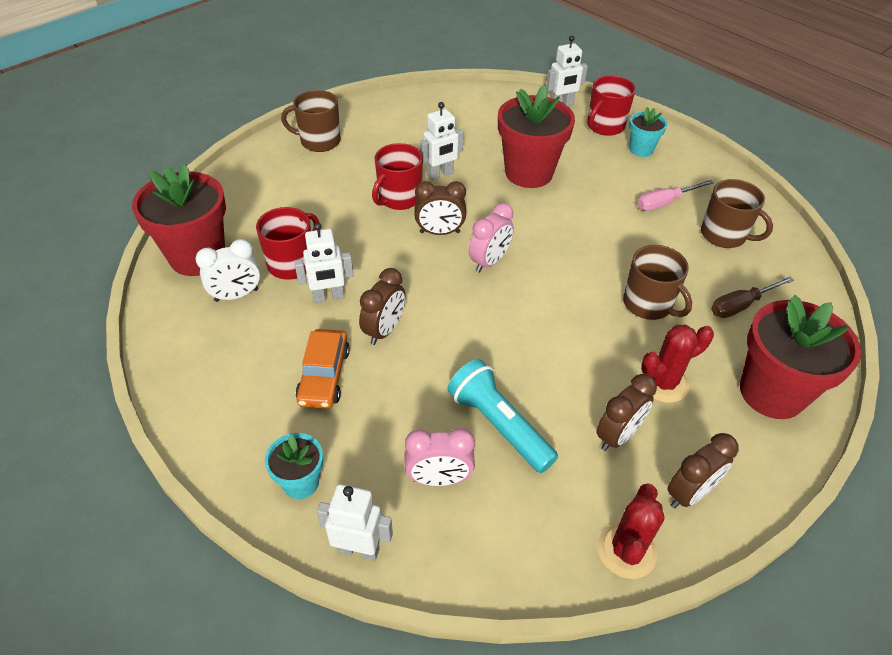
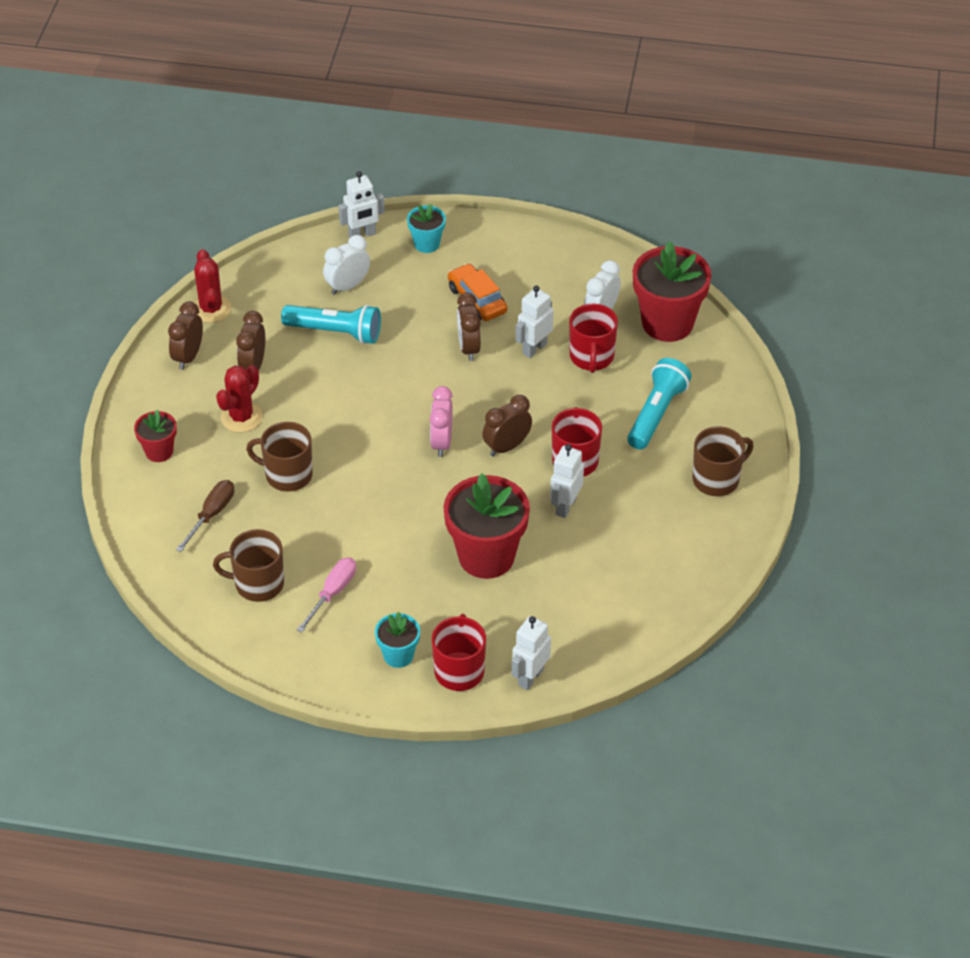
camera: 145 degrees right, 0 degrees up
(301, 197) = (656, 413): none -> turquoise flashlight
(439, 479) = (347, 286): pink clock -> white clock
(772, 392) = (159, 451): red flower pot -> red flower pot, size x0.51

